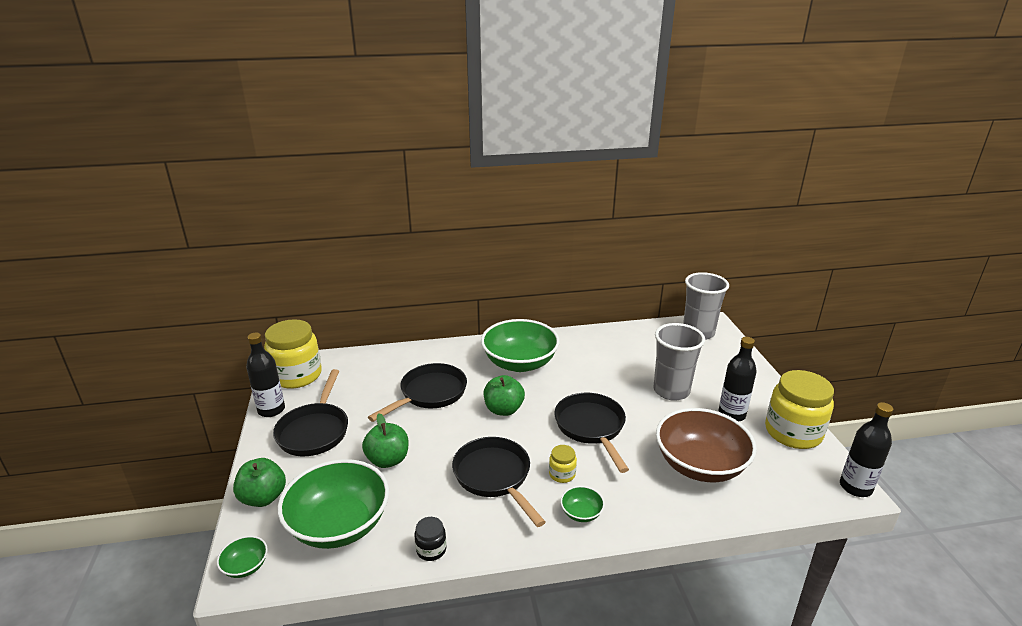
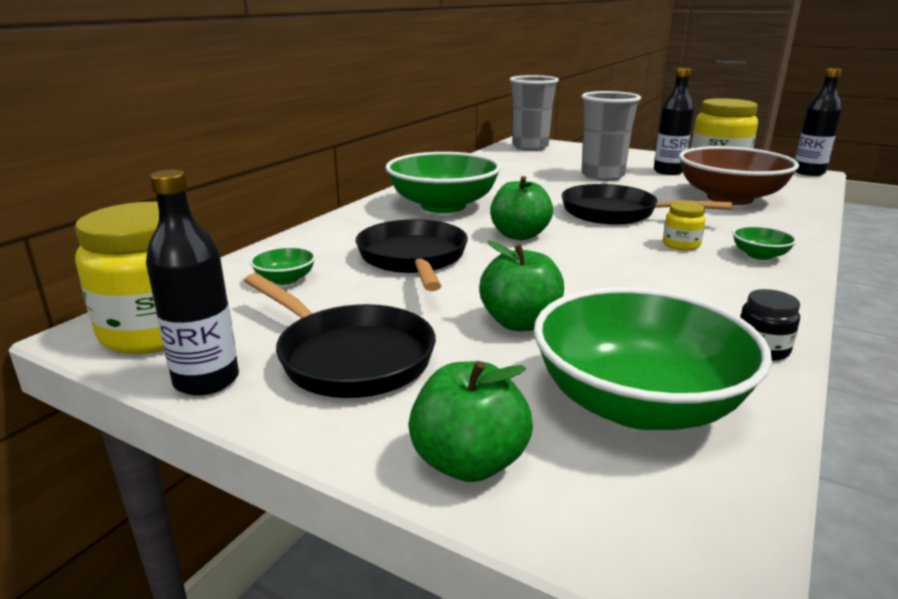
camera: 50 degrees left, 5 degrees down
(245, 566) = (671, 546): green bowl -> green bowl (285, 279)
(494, 477) = (646, 274): black pan -> none

